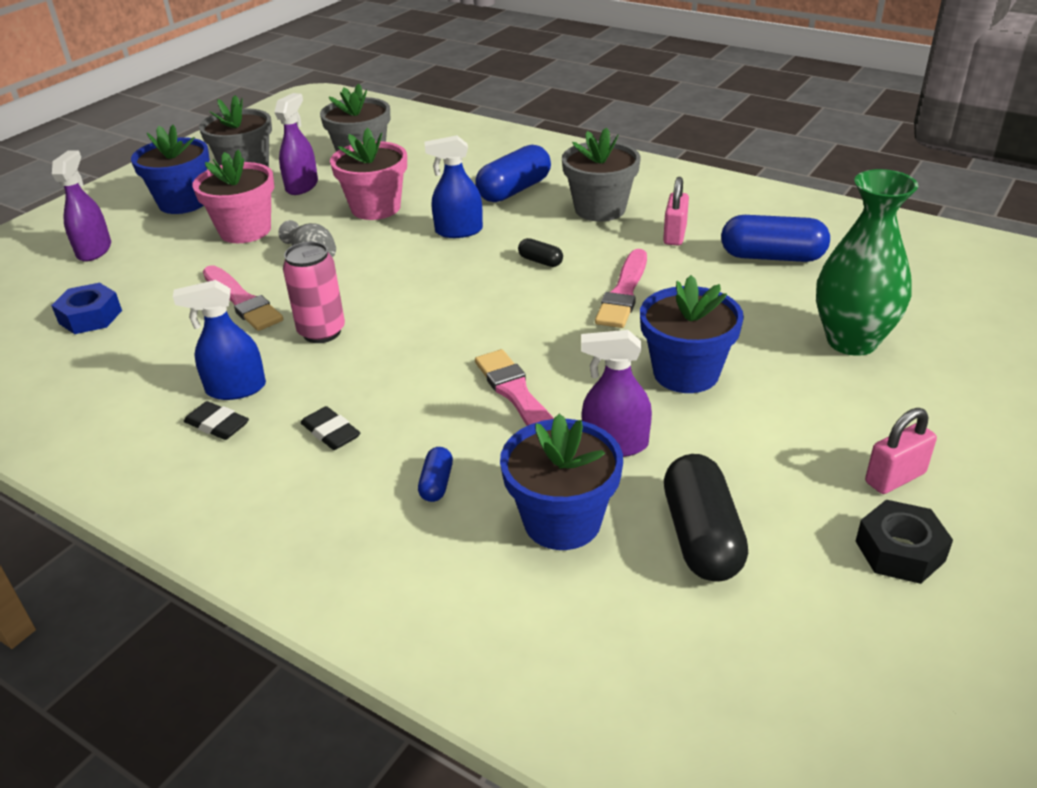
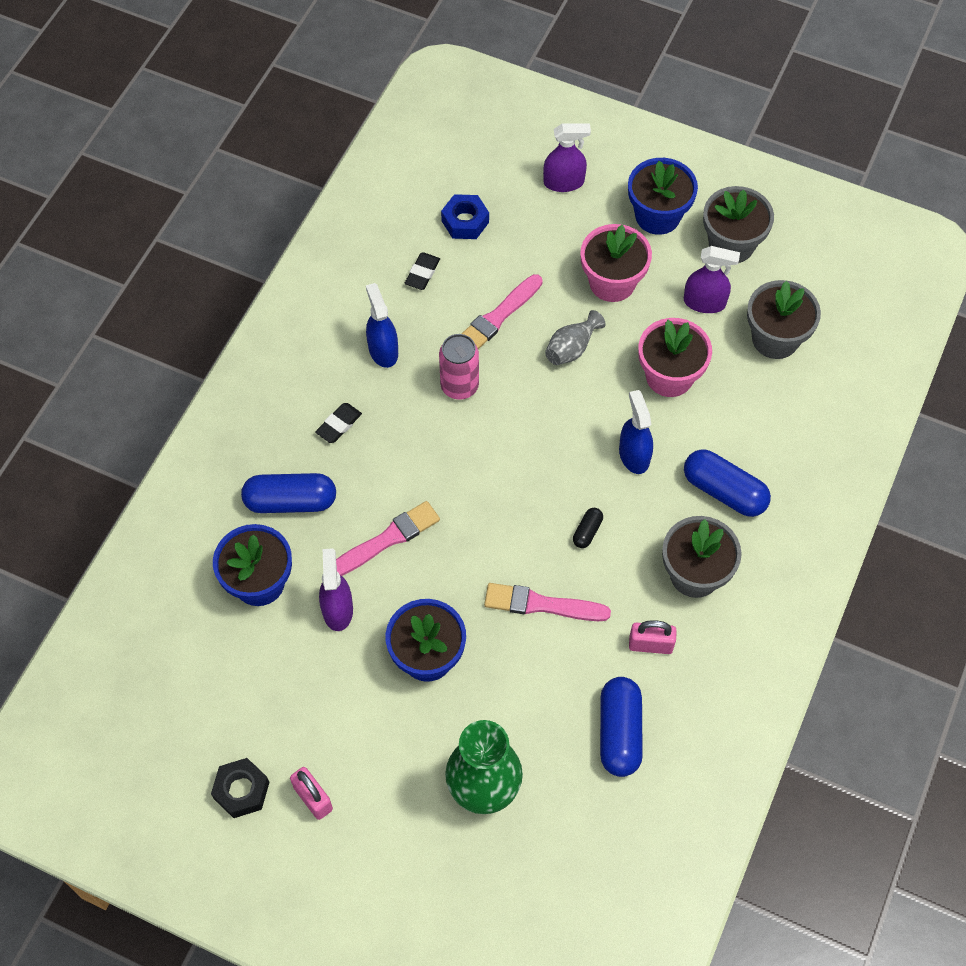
camera: 80 degrees right, 25 degrees up
(217, 425) = (342, 352): black eraser -> black eraser (422, 273)
(436, 483) = (290, 501): blue capsule -> blue capsule, size x2.07
(701, 536) = (249, 668): black capsule -> none

